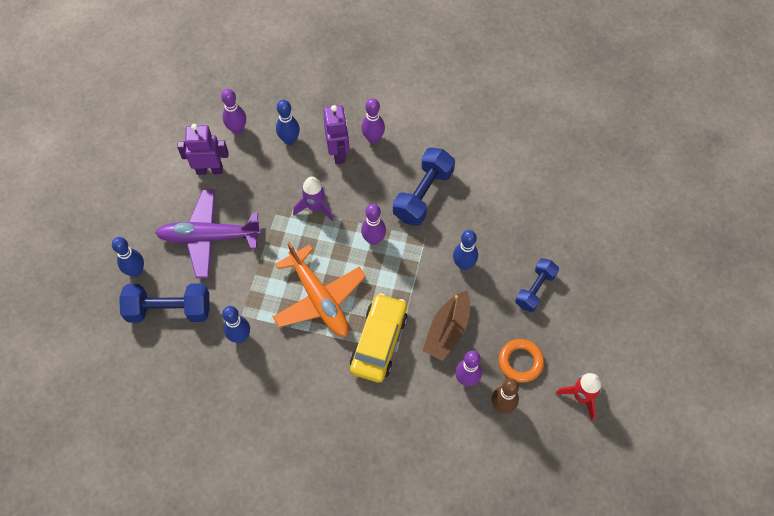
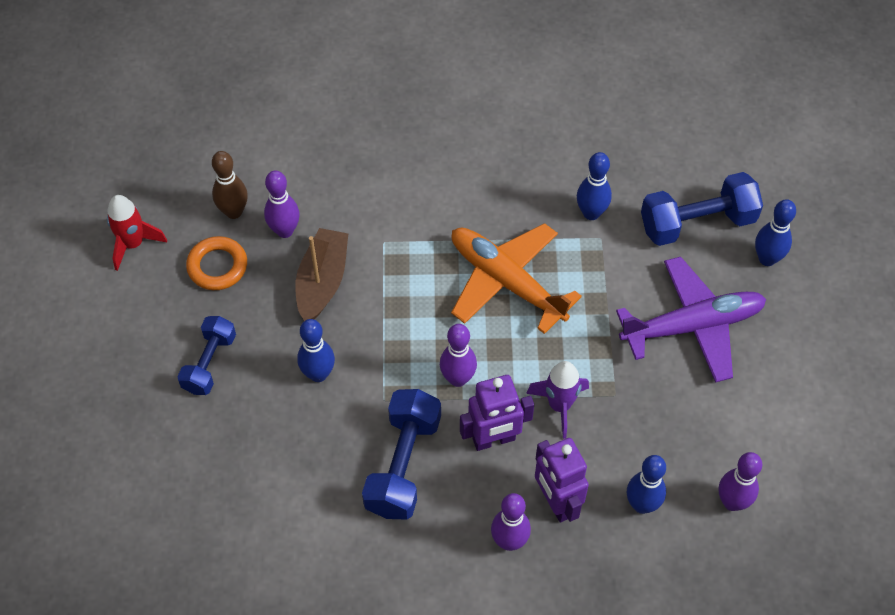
camera: 165 degrees right, 5 degrees down
(209, 170) = (742, 424): purple robot -> purple robot (494, 440)
(379, 342) = (409, 247): yellow car -> none

